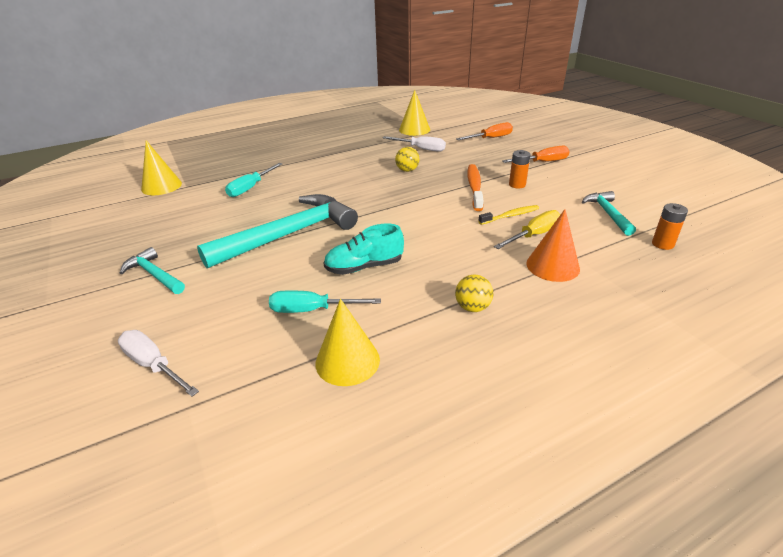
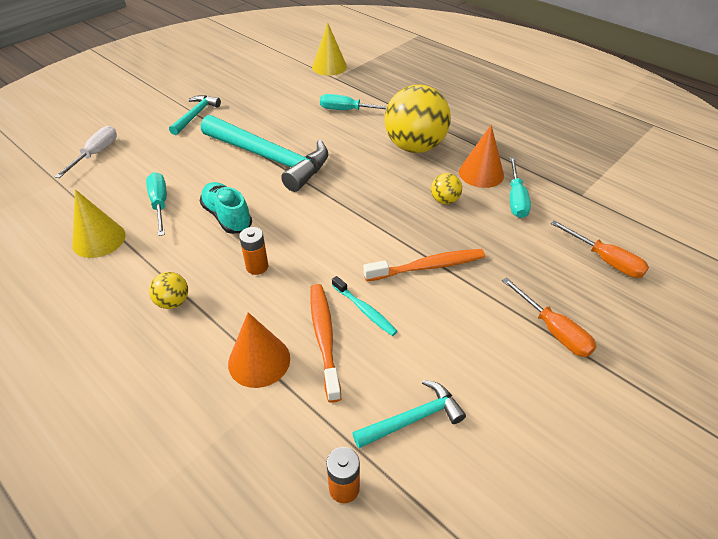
camera: 70 degrees right, 10 degrees up
(333, 169) = (414, 147): none -> yellow ball
(386, 154) = (481, 173): none -> orange cone
(414, 129) = (577, 180): yellow cone -> none
(421, 149) = (516, 199): white screwdriver -> turquoise screwdriver
(510, 216) = (365, 310): yellow toothbrush -> turquoise toothbrush
(517, 185) = (457, 308): orange battery -> orange battery (257, 267)
(534, 235) = (324, 337): yellow screwdriver -> orange toothbrush

